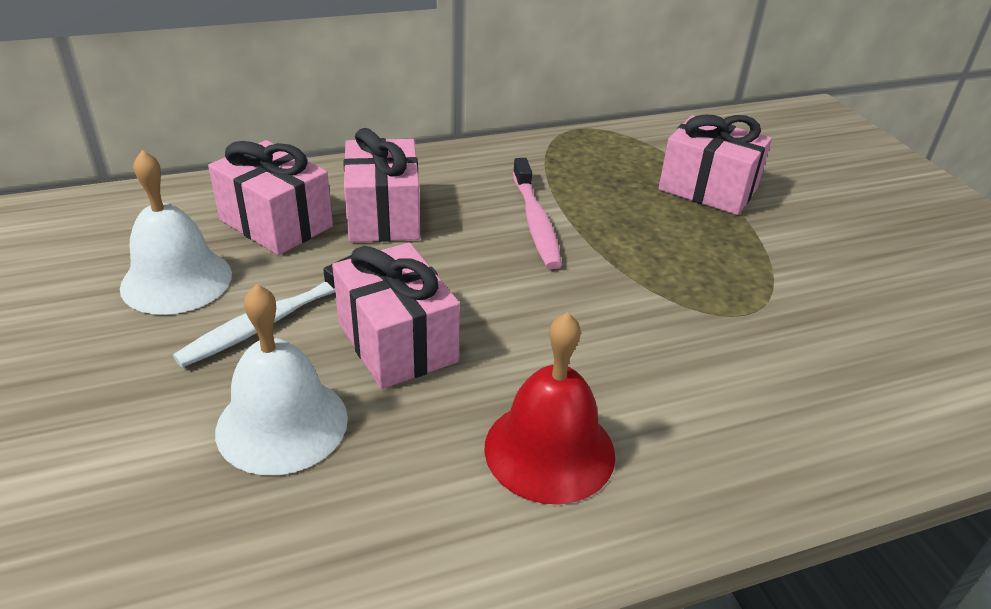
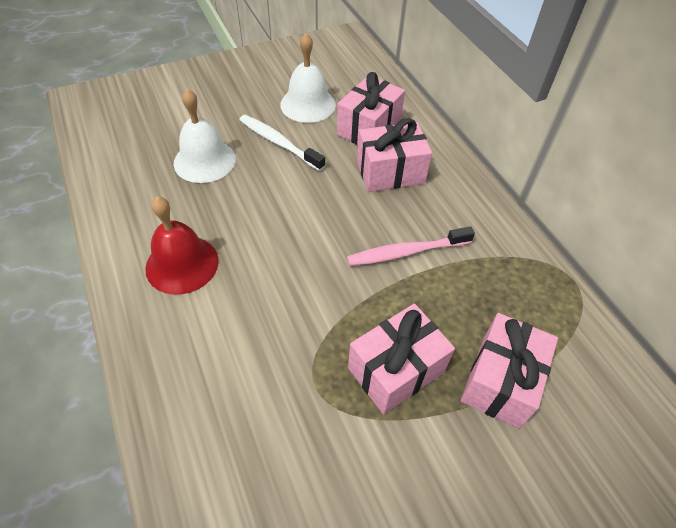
camera: 85 degrees right, 15 degrees up
(397, 342) = (266, 193): pink gift -> pink gift (396, 370)

